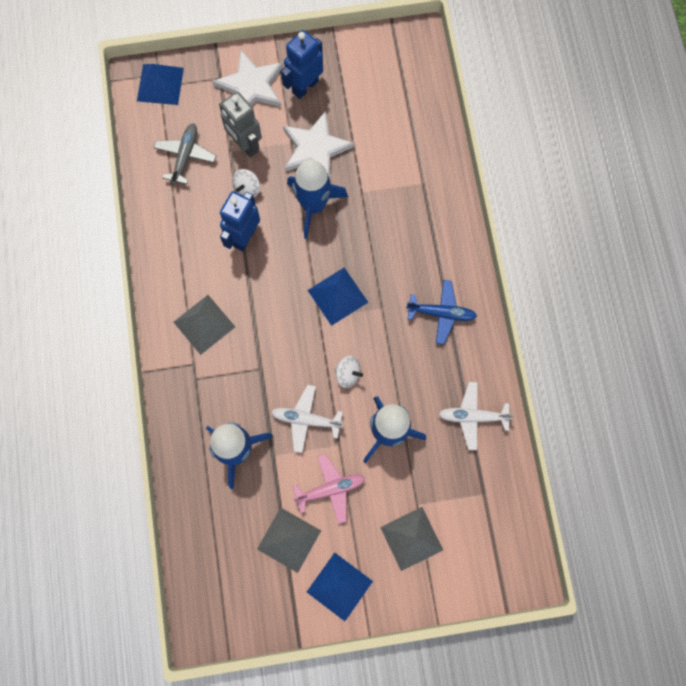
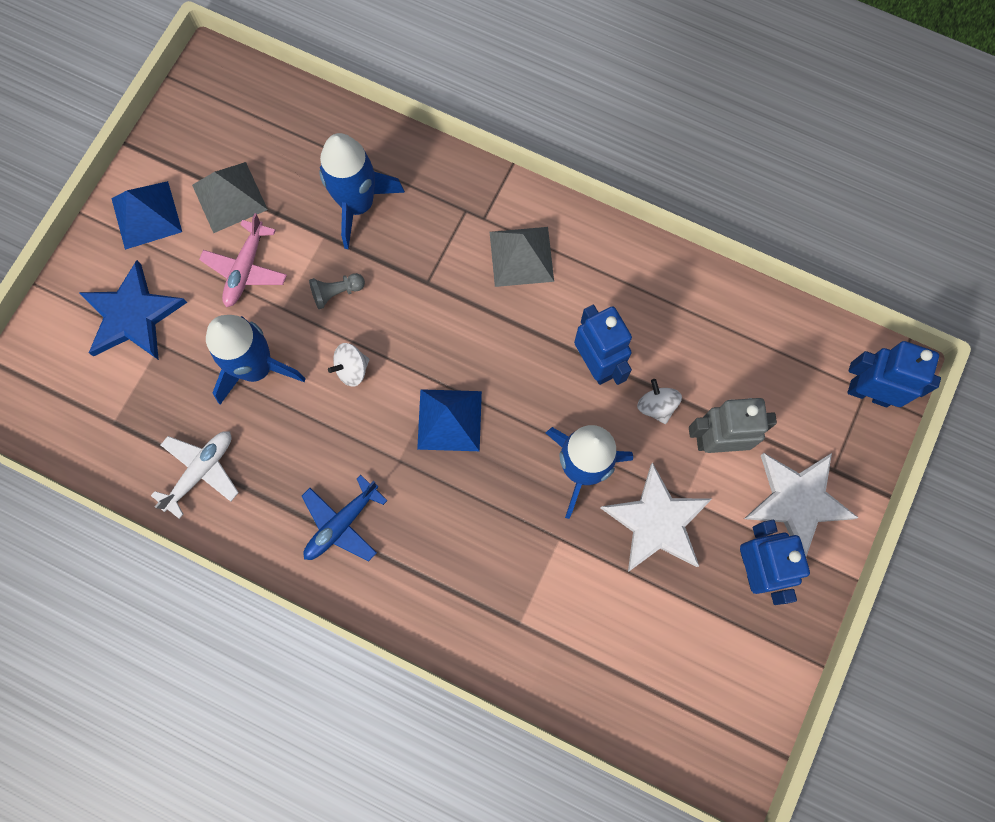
camera: 125 degrees right, 0 degrees up
(160, 84) = (869, 393): blue pyramid -> blue robot
(185, 155) = (748, 363): grey plane -> none
(306, 419) = (336, 293): white plane -> grey pawn
(411, 538) = (132, 315): grey pyramid -> blue star

